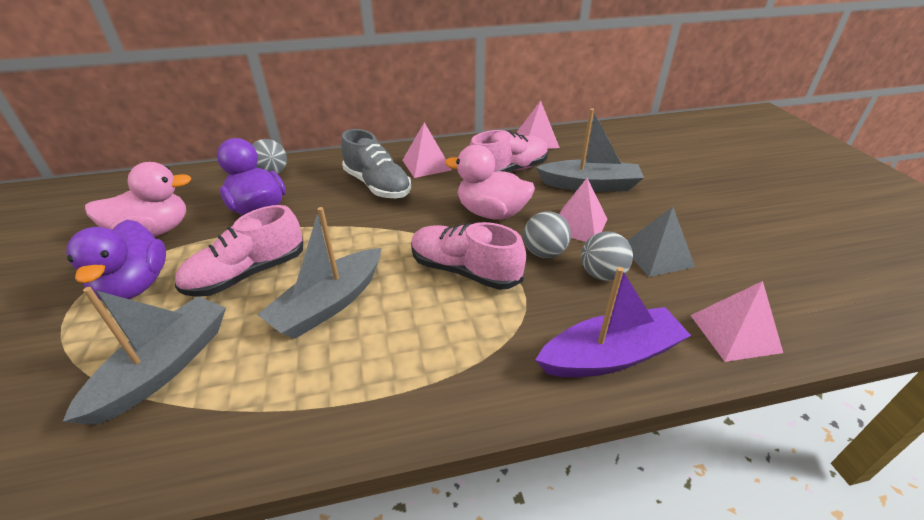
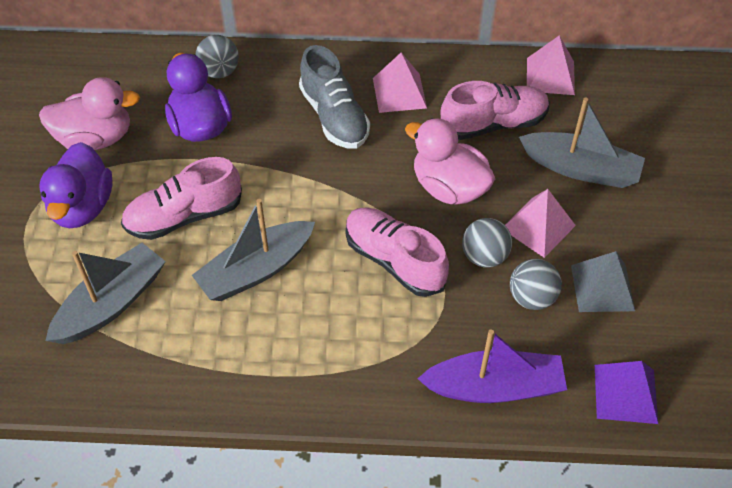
camera: 15 degrees right, 15 degrees up
(734, 333) = (625, 393): pink pyramid -> purple pyramid

